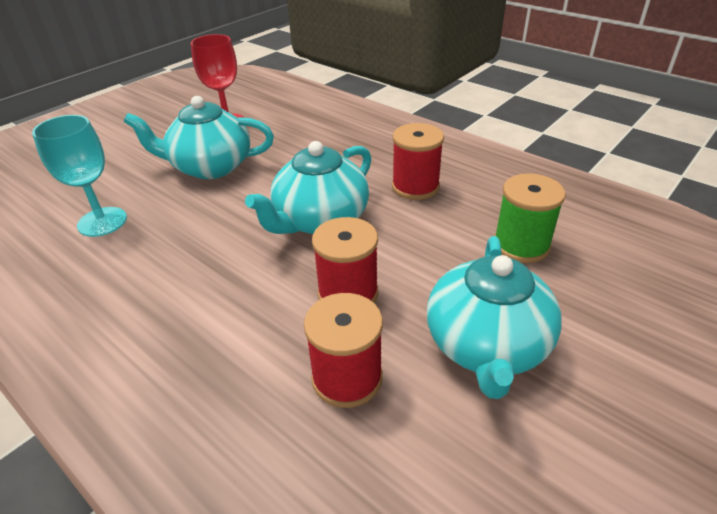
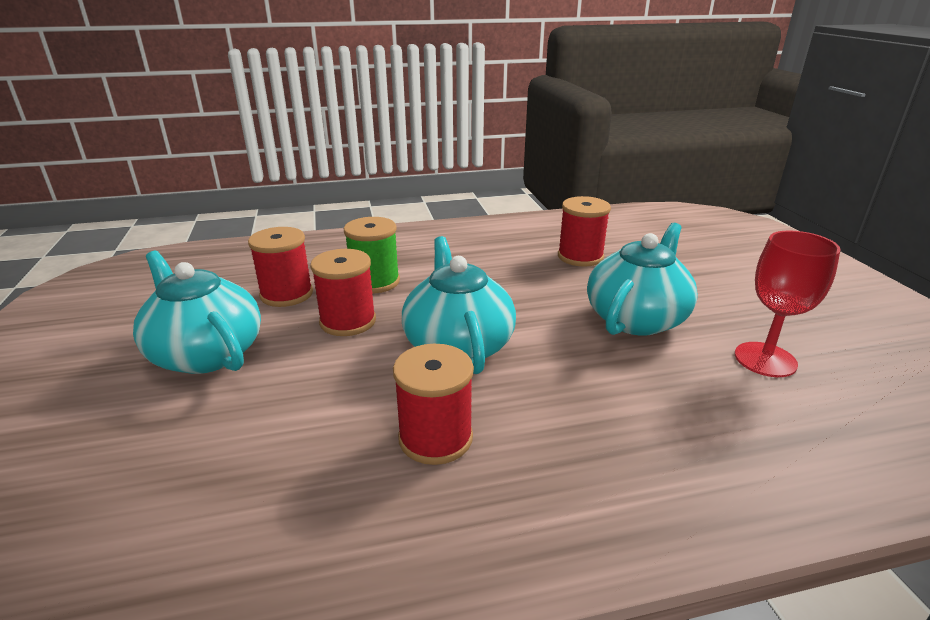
camera: 125 degrees right, 10 degrees down
(102, 222) = (580, 256): turquoise goblet -> red spool
(521, 245) = (234, 450): green spool -> green spool (375, 282)

